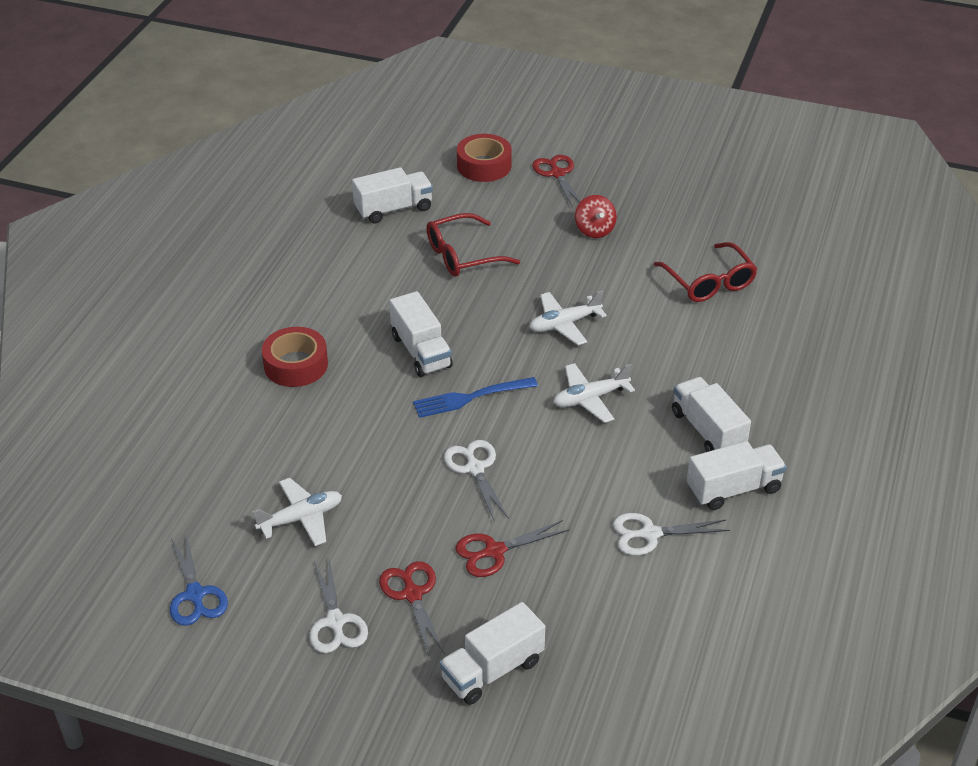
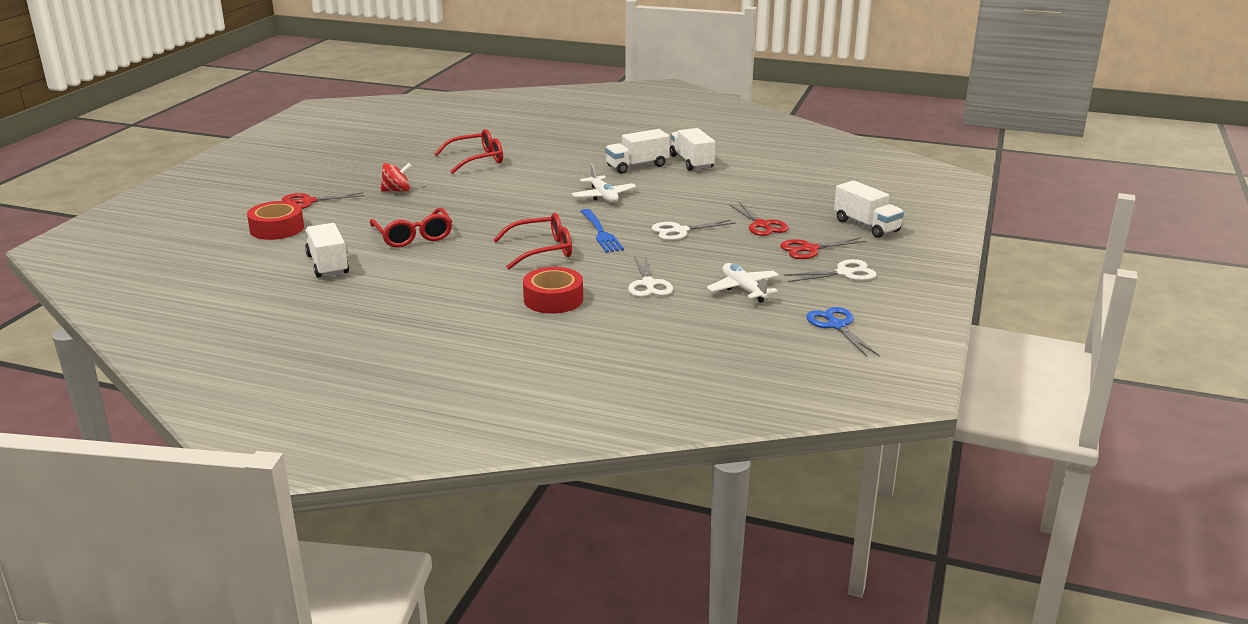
camera: 90 degrees left, 15 degrees down
(195, 595) = (836, 325): blue scissors -> blue scissors turned 90 degrees counterclockwise
(421, 351) = (542, 250): white truck -> red glasses
(564, 324) = (516, 202): white plane -> none
(650, 534) = (735, 183): white scissors -> white scissors (648, 284)

